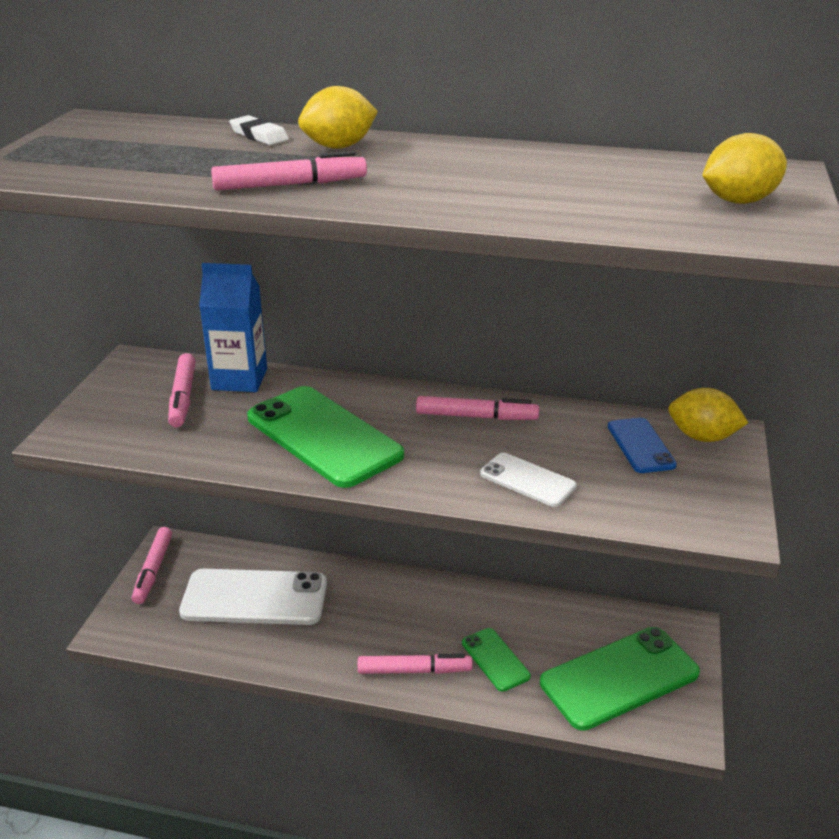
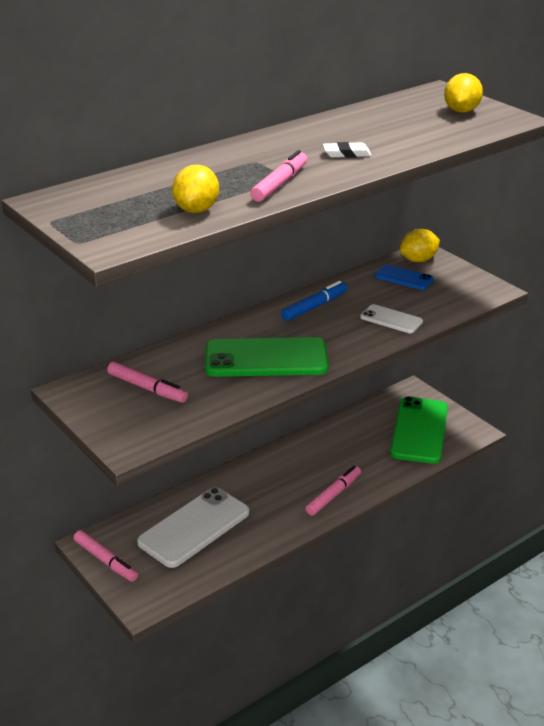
camera: 50 degrees left, 0 degrees up
(239, 379) = (157, 361): blue carton -> none
(259, 135) = (177, 167): white eraser -> white eraser (346, 154)
(339, 147) = (237, 155): yellow lemon -> yellow lemon (196, 210)
(476, 417) = (314, 307): pink marker -> blue marker
(495, 659) = (359, 462): green phone -> none
(527, 480) = (391, 319): white phone -> white phone turned 45 degrees clockwise

